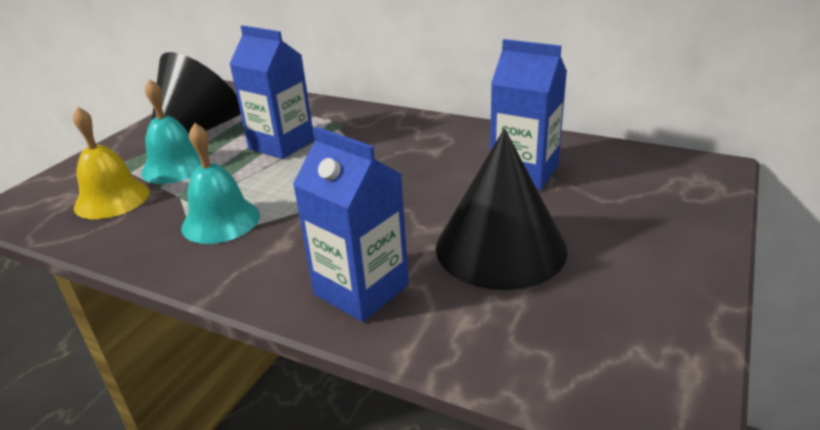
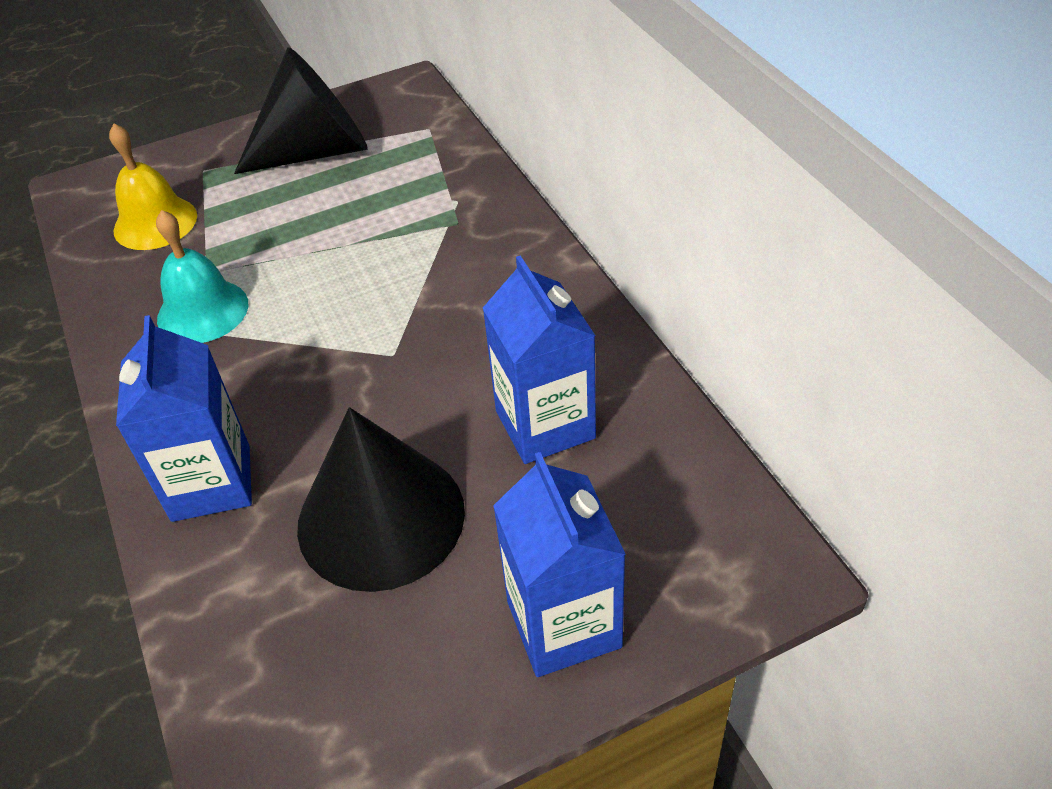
camera: 40 degrees right, 15 degrees up
(175, 166) = (244, 203): turquoise bell -> none
(281, 144) = (365, 222): blue carton -> blue carton (563, 624)

